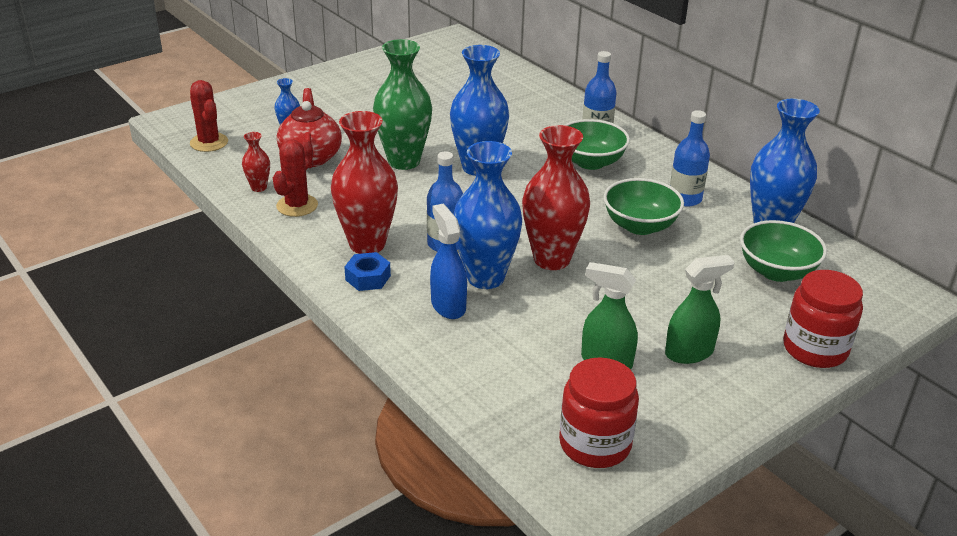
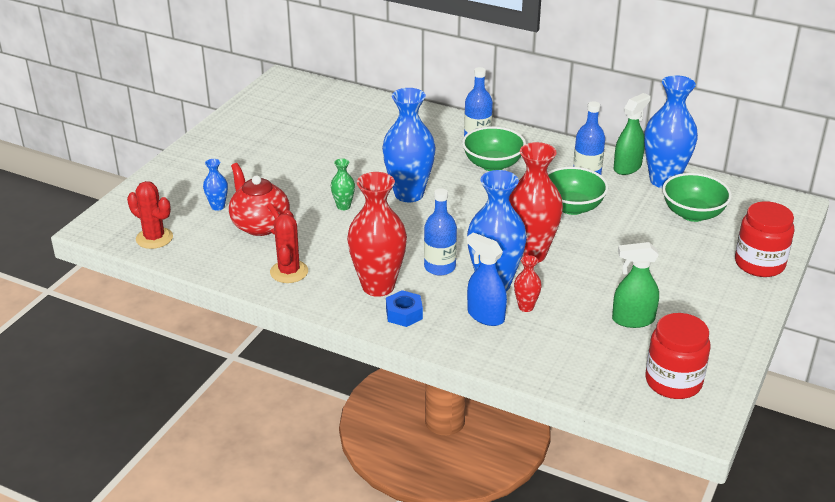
camera: 25 degrees left, 0 degrees up
(259, 187) = (240, 266): red vase -> red vase (526, 307)
(404, 161) = (343, 206): green vase -> green vase, size x0.46
(689, 353) = (682, 294): green spray bottle -> green spray bottle (627, 167)

